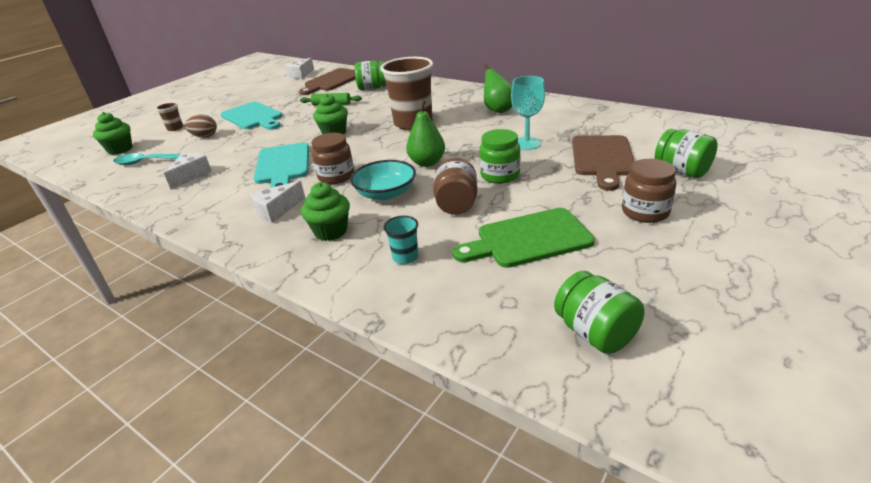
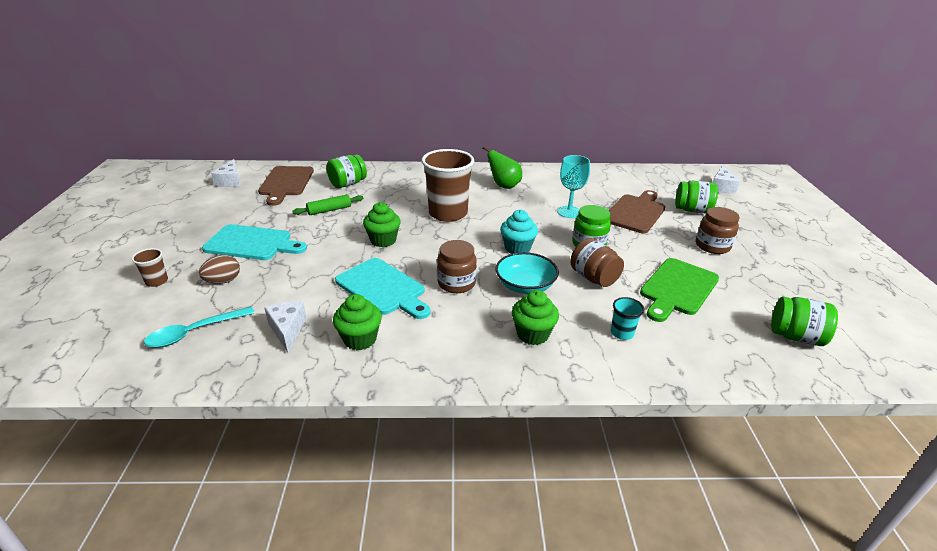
camera: 40 degrees left, 0 degrees up
(120, 149) = (114, 329): green cupcake -> green cupcake (360, 339)
(276, 210) = (452, 334): white cheese -> white cheese (721, 187)
(427, 163) = (517, 248): green pear -> turquoise cupcake
(602, 158) = (636, 212): brown cutting board -> brown cutting board turned 120 degrees counterclockwise

